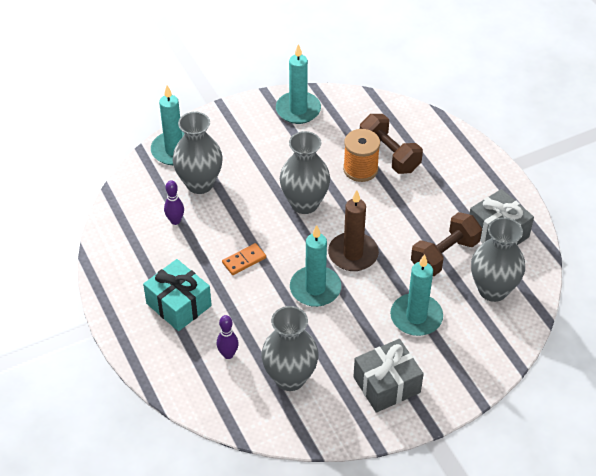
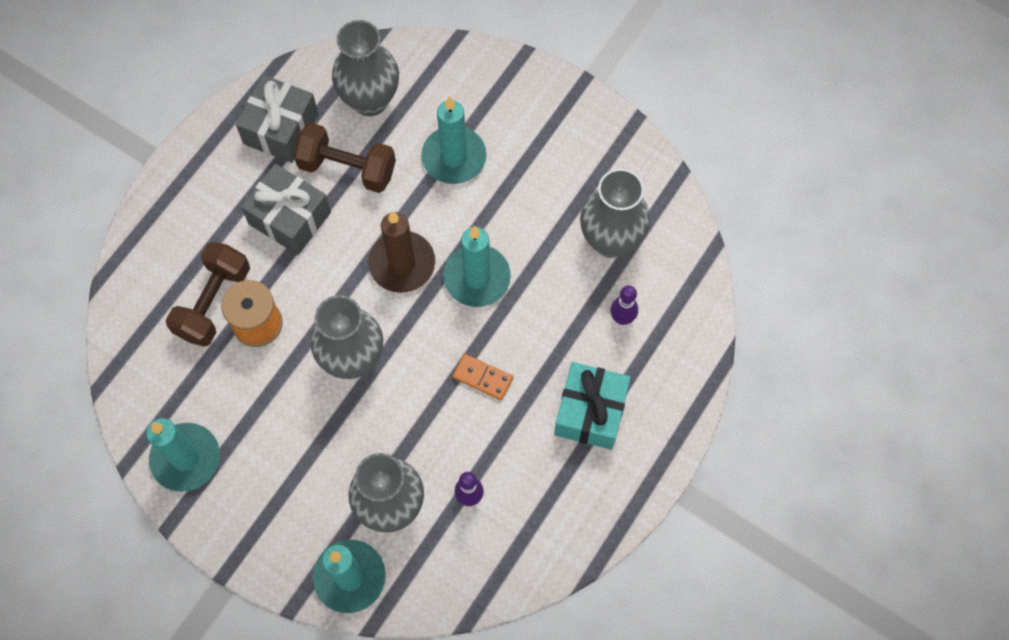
camera: 120 degrees left, 20 degrees up
(386, 385) = (559, 145): grey gift -> grey gift (290, 218)

